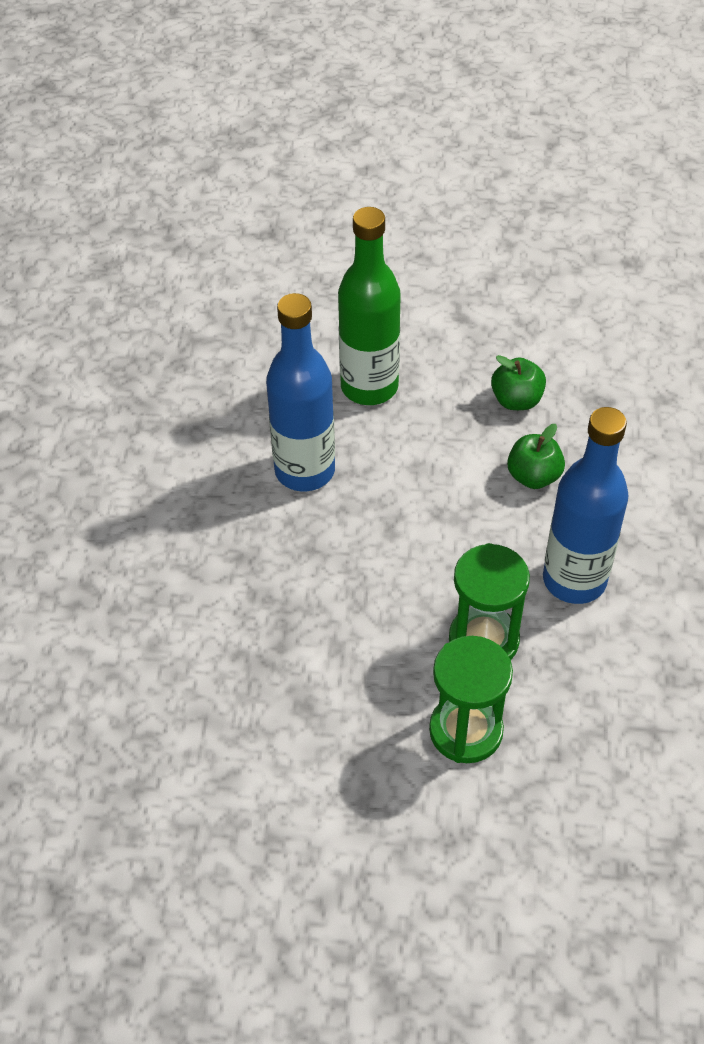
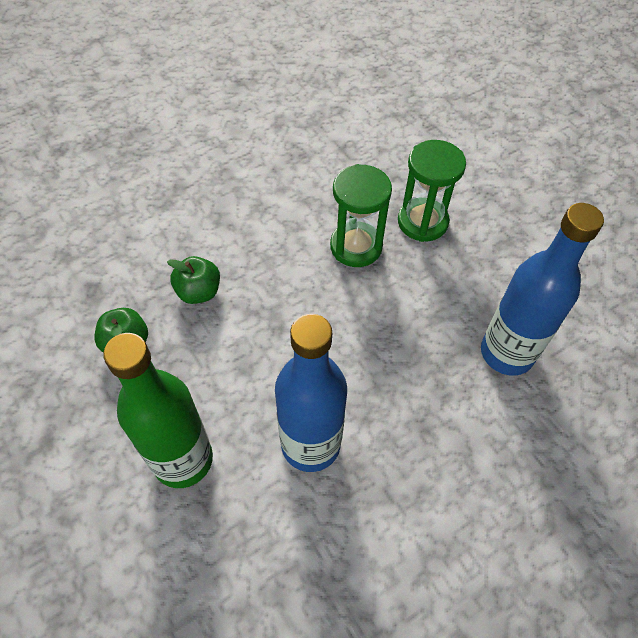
camera: 130 degrees left, 5 degrees up
(574, 580) = (271, 227): blue bottle -> blue bottle (507, 353)

